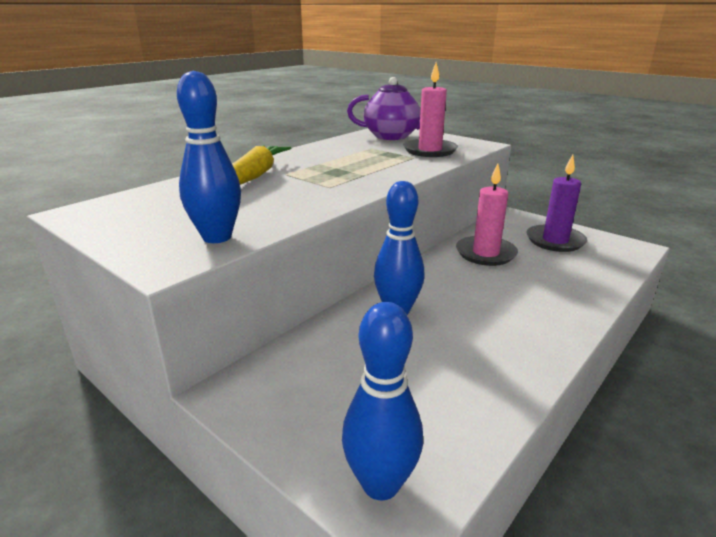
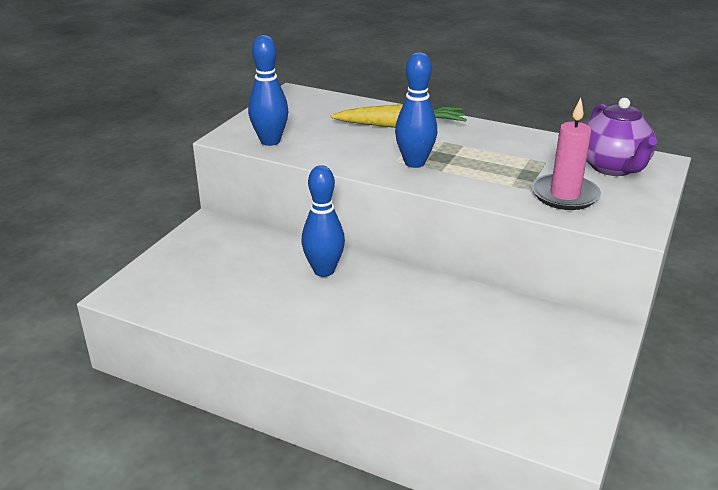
camera: 75 degrees right, 5 degrees up
(380, 484) = (141, 285): blue bowling pin -> blue bowling pin (414, 163)
(485, 253) = (467, 313): pink candle -> none
(555, 241) = (540, 367): purple candle -> none

